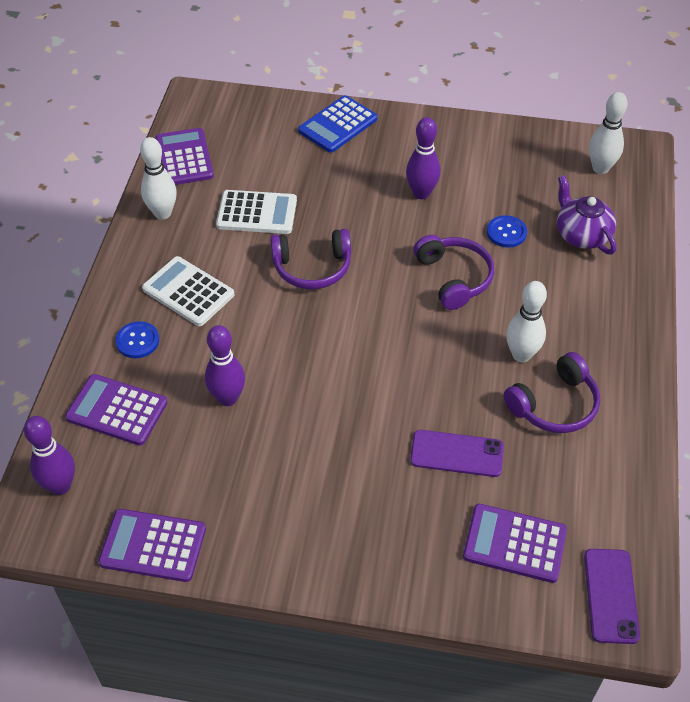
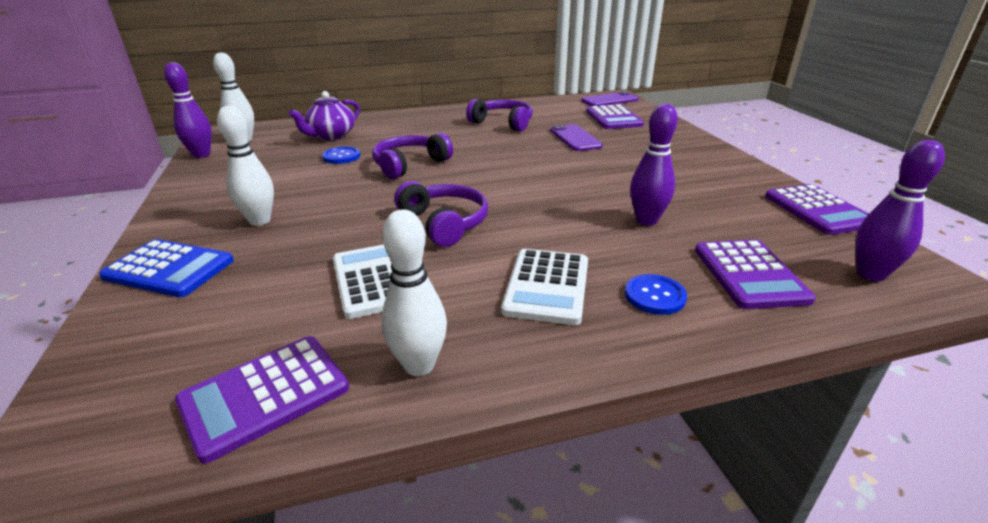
camera: 115 degrees left, 20 degrees down
(421, 193) = (300, 196): purple bowling pin -> purple bowling pin (201, 155)
(521, 355) = (470, 135): white bowling pin -> white bowling pin (260, 221)

